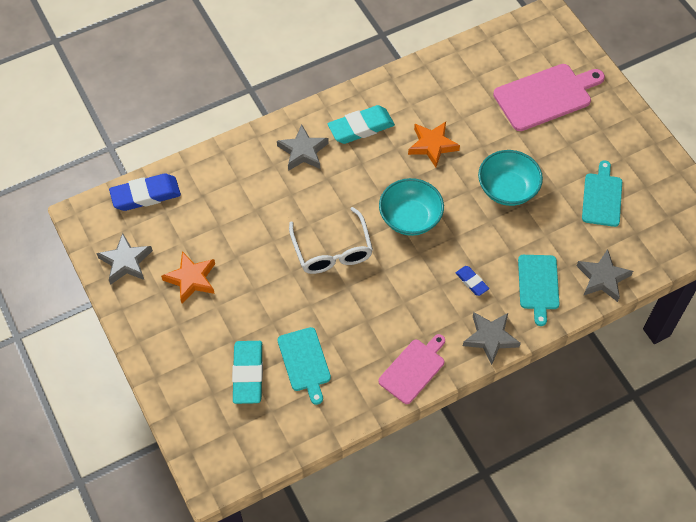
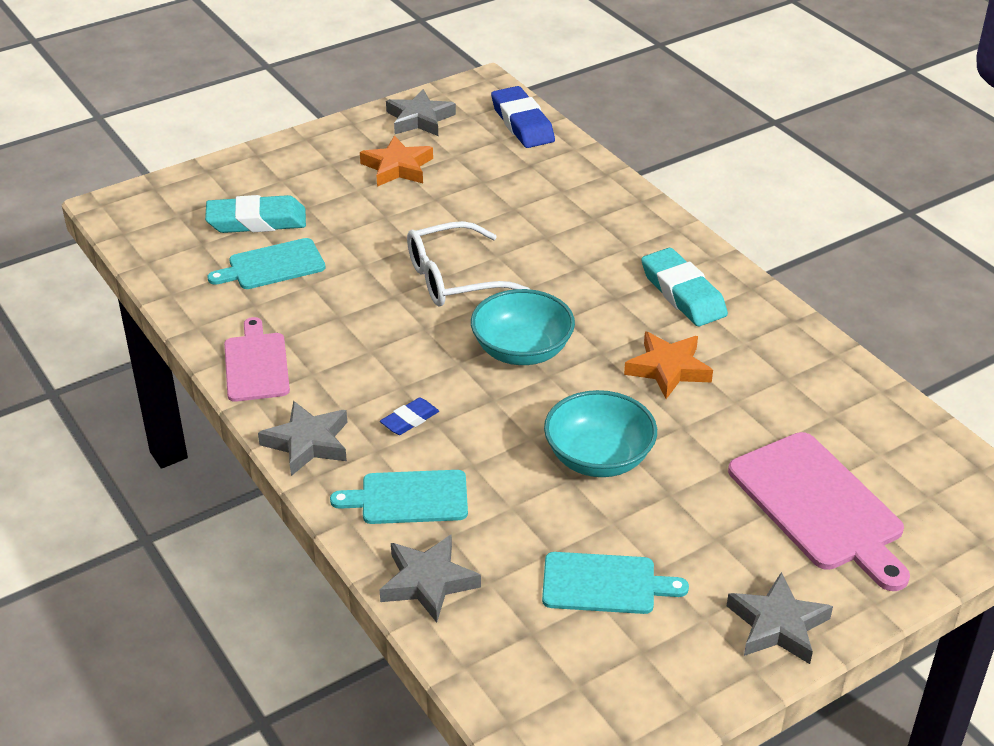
camera: 85 degrees right, 20 degrees down
(303, 151) = (623, 242): grey star -> grey star (777, 625)
(413, 369) = (256, 364): pink cutting board -> pink cutting board turned 135 degrees counterclockwise

